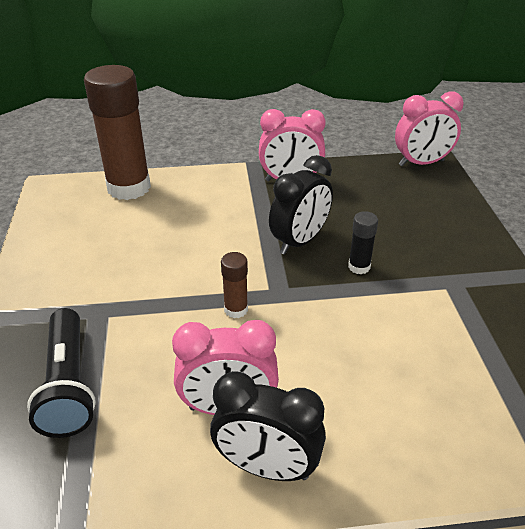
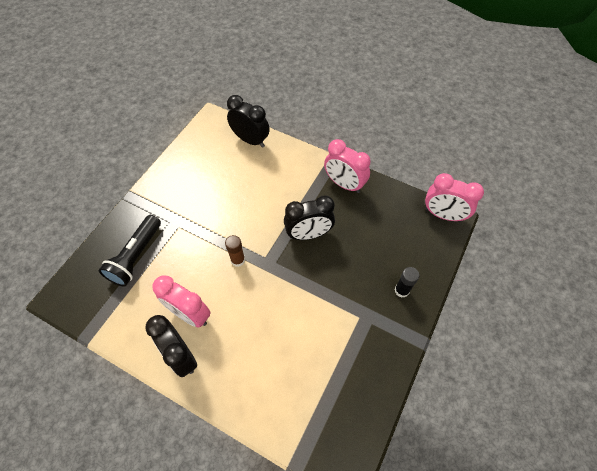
camera: 35 degrees right, 20 degrees up
(129, 188) = (250, 140): brown glue stick -> black clock
(359, 267) = (324, 272): black glue stick -> black glue stick (401, 290)

